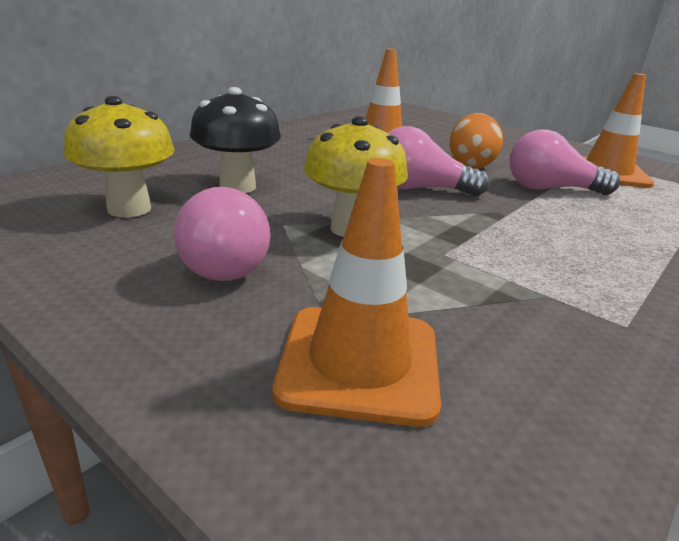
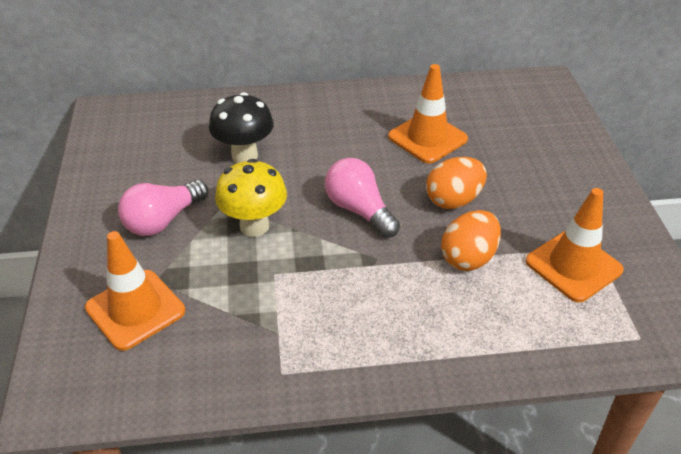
camera: 45 degrees right, 15 degrees up
(129, 209) = (166, 153): yellow mushroom -> none
(550, 189) = (468, 258): pink light bulb -> orange egg

